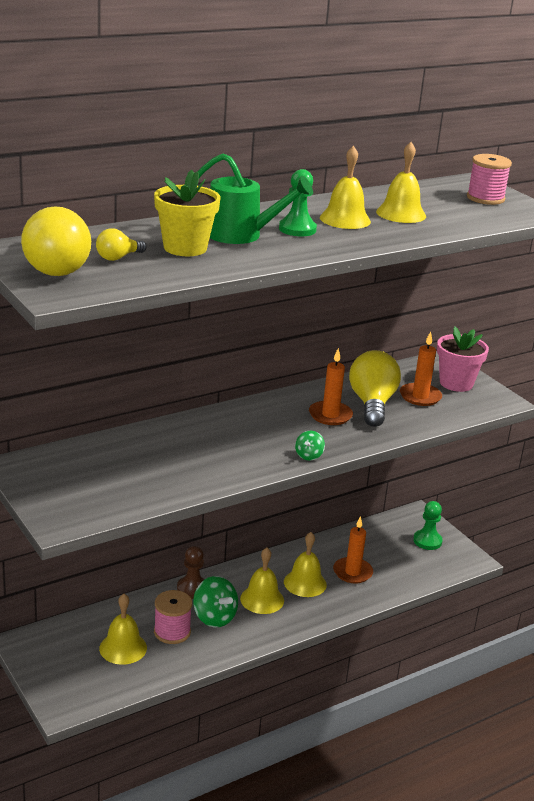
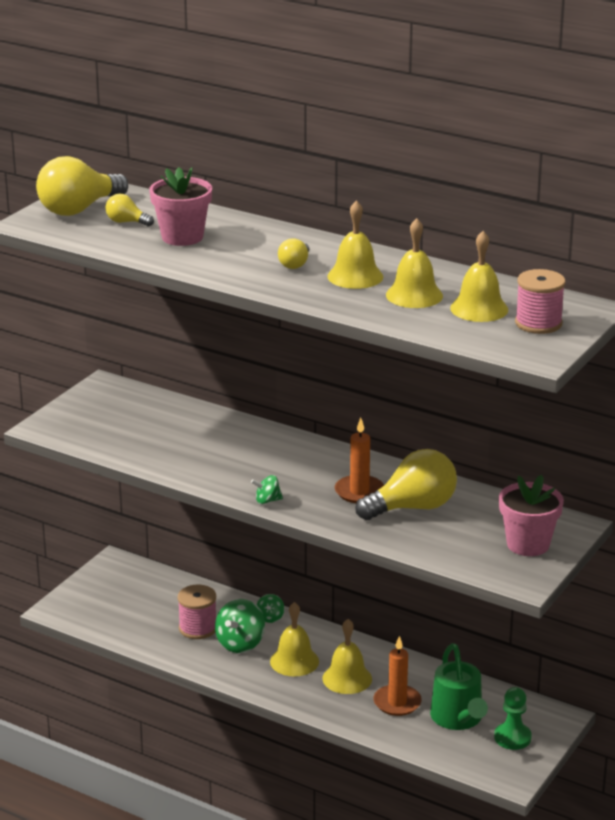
camera: 65 degrees right, 0 degrees up
(123, 648) = (153, 611): yellow bell -> yellow bell (479, 308)
(185, 248) = (182, 237): yellow flower pot -> pink flower pot
(192, 588) = (270, 617): brown pawn -> green spinning top
(241, 235) = (245, 248): green watering can -> green watering can (458, 719)
(297, 229) = (295, 264): green pawn -> yellow light bulb
(420, 396) = (466, 530): orange candle -> none

